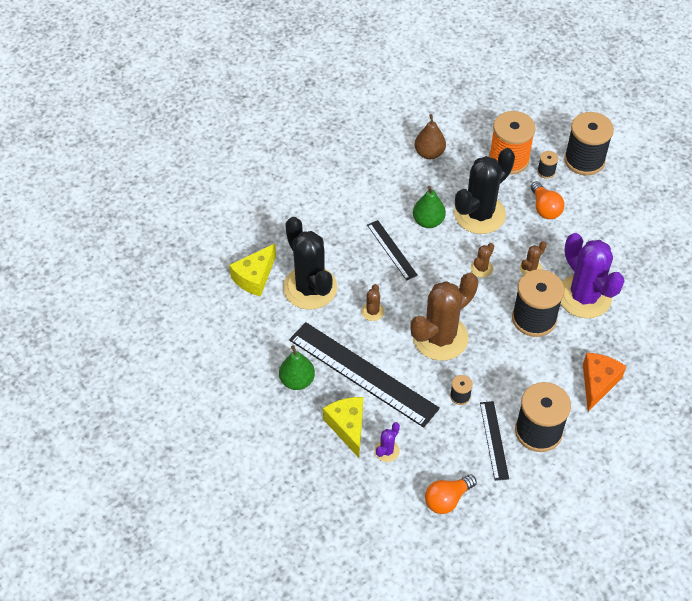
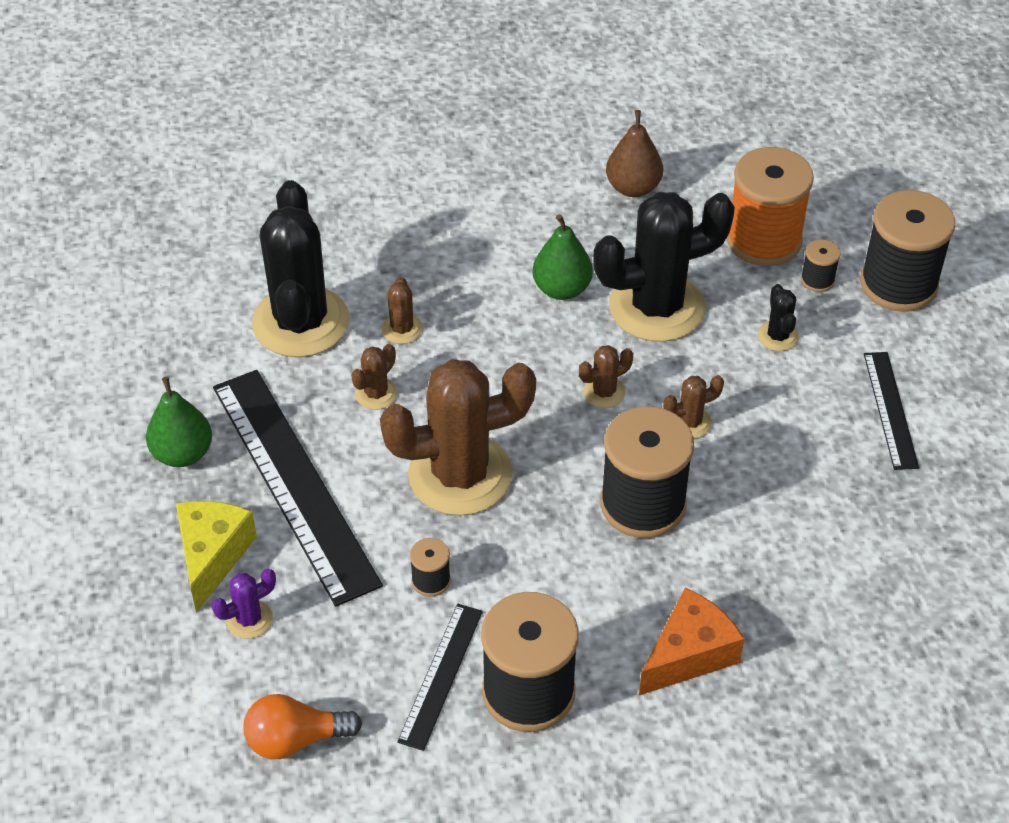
camera: 25 degrees right, 5 degrees down
(254, 277) = (226, 276): yellow cheese -> none
(363, 272) = (402, 329): none -> brown cactus
(391, 250) = (471, 311): black ruler -> black ruler (890, 410)
(545, 208) = (778, 336): orange light bulb -> black cactus
(584, 296) = (757, 501): purple cactus -> none

